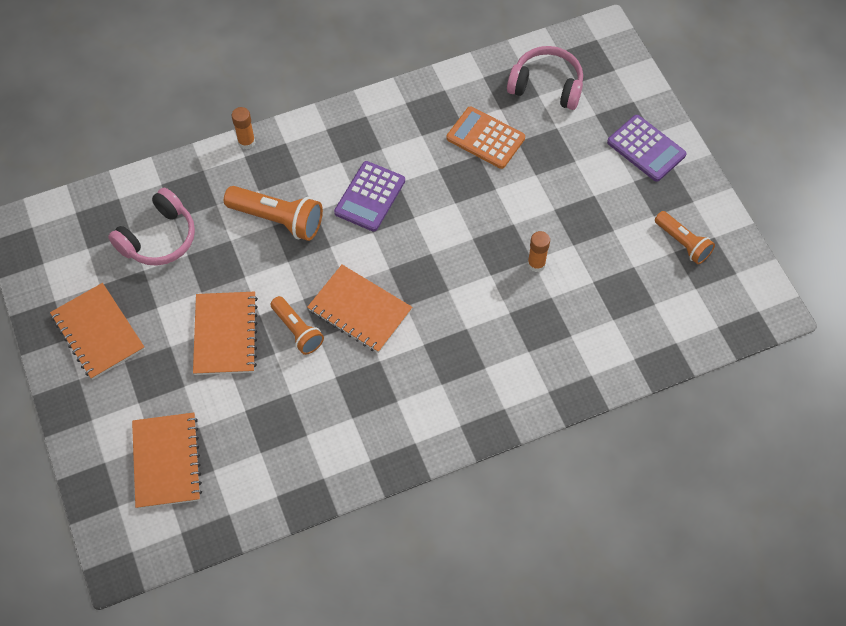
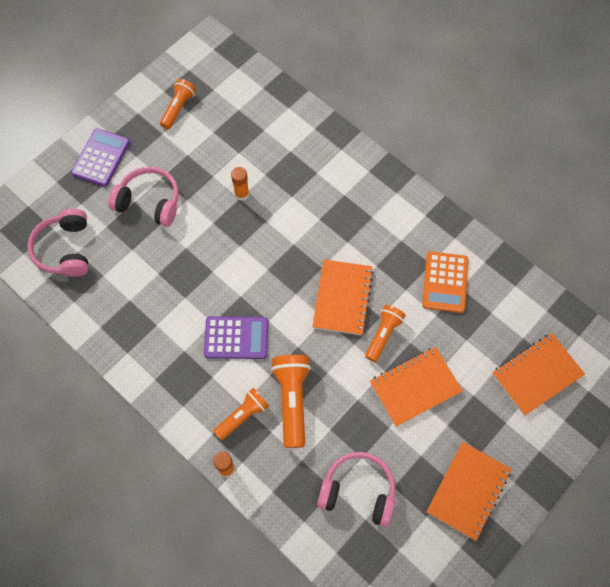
camera: 115 degrees left, 5 degrees up
(287, 173) = (243, 416): none -> orange flashlight
(485, 138) = (139, 274): orange calculator -> orange calculator (445, 282)
(568, 174) = (149, 202): none -> pink headphones

